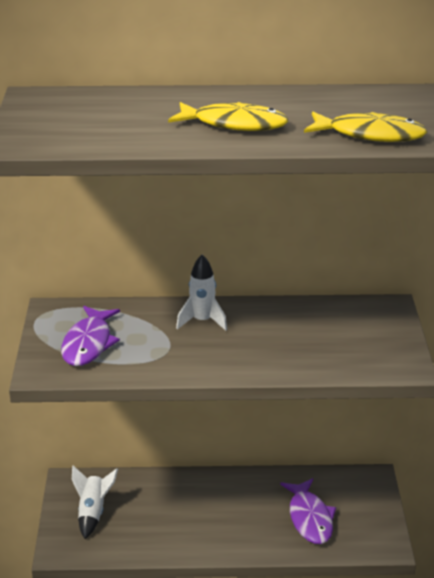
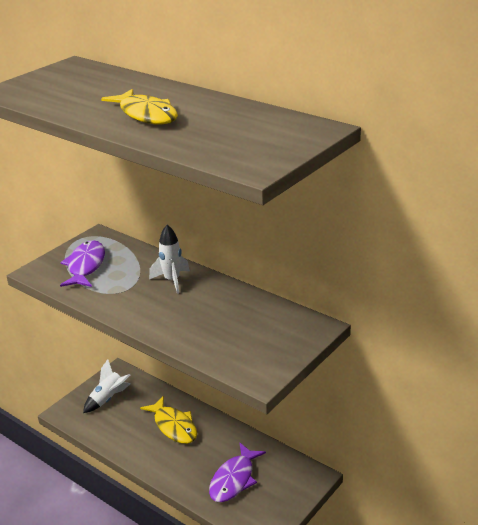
camera: 40 degrees right, 0 degrees up
(88, 344) = (85, 266): purple fish -> purple fish turned 135 degrees clockwise
(370, 135) = (220, 149): yellow fish -> yellow fish (174, 426)

